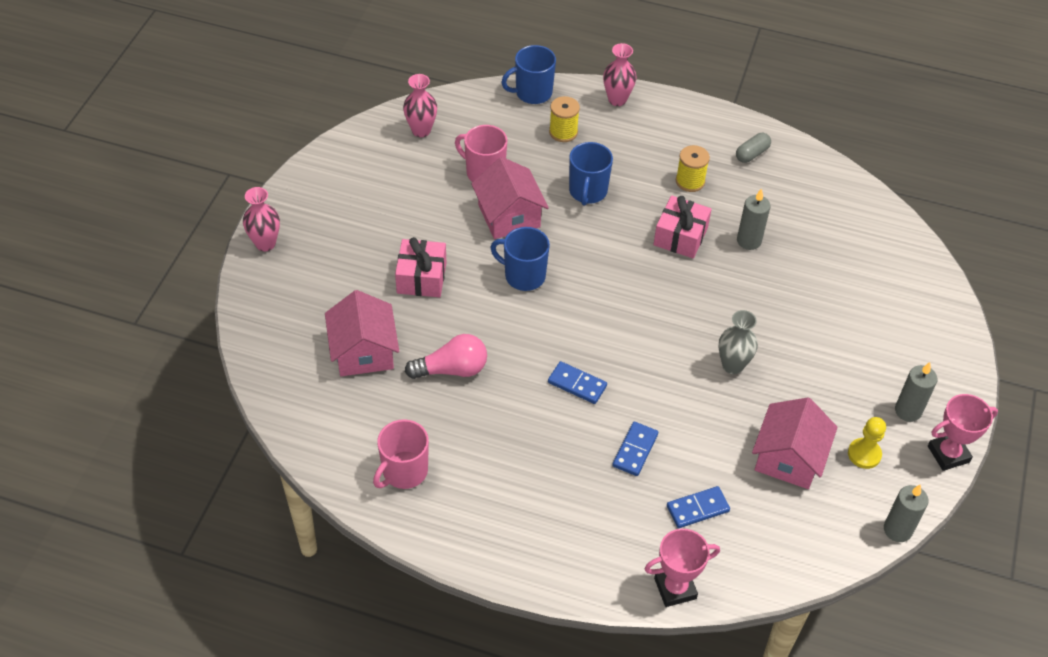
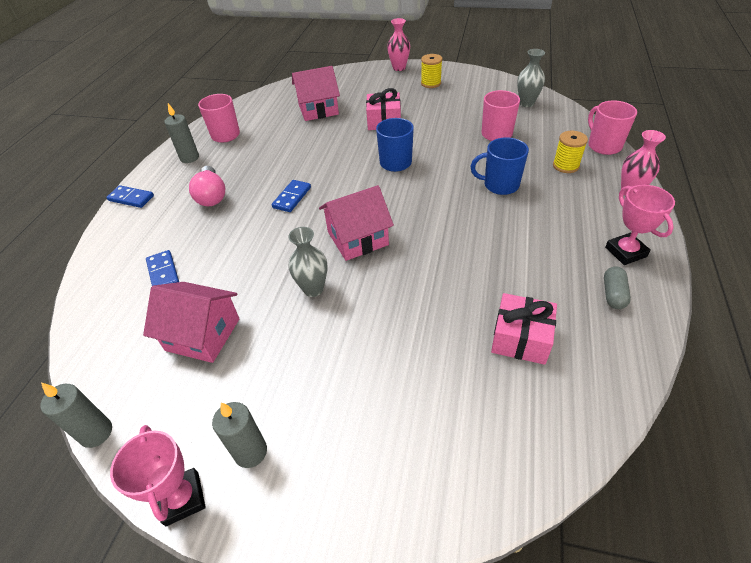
camera: 90 degrees right, 5 degrees down
(421, 130) = (526, 103): pink vase -> grey vase
(452, 369) = (305, 142): pink light bulb -> pink light bulb (211, 196)
(509, 216) = (456, 149): pink house -> pink house (357, 238)
(532, 93) = (603, 146): blue mug -> pink mug
(635, 450) = (226, 232): blue domino -> blue domino (131, 198)
(675, 588) = (95, 263): pink trophy -> pink trophy (625, 252)
(680, 236) = (467, 245): pink gift -> pink gift (520, 338)
(690, 181) = (544, 247): yellow spool -> yellow spool (431, 83)
(749, 241) = (478, 296): grey candle -> grey candle (189, 158)
(752, 154) = (613, 294): grey capsule -> grey capsule turned 60 degrees clockwise
(864, 454) = (197, 402): yellow pawn -> none

